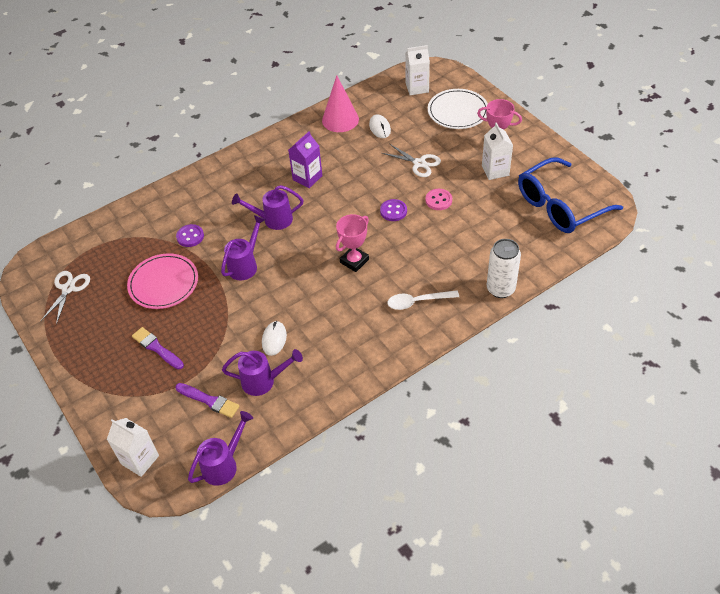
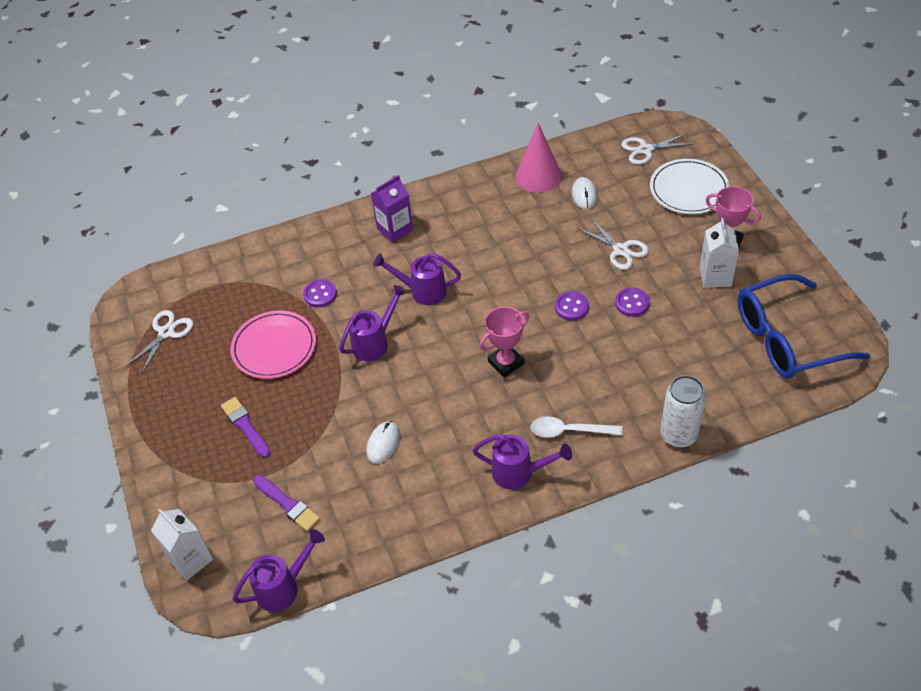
camera: 15 degrees right, 0 degrees up
(263, 381) = (356, 494): purple watering can -> purple watering can (519, 473)
(307, 178) = (478, 245): purple carton -> purple carton (395, 229)
(417, 88) = (645, 149): white carton -> white scissors
(438, 200) = (632, 303): pink button -> purple button

